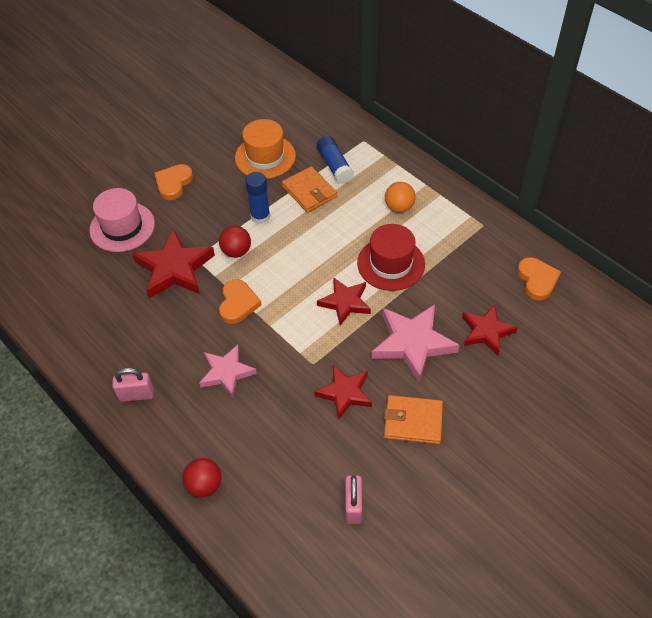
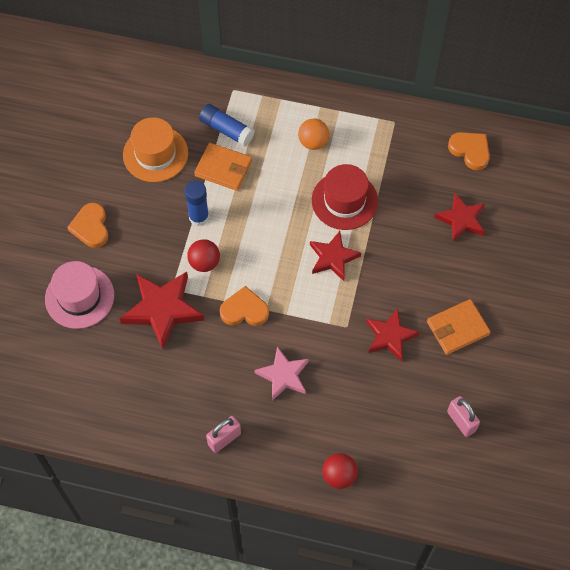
camera: 35 degrees left, 10 degrees up
(238, 303) = (244, 310): orange heart -> orange heart turned 60 degrees counterclockwise
(412, 343) = (412, 263): pink star -> none

